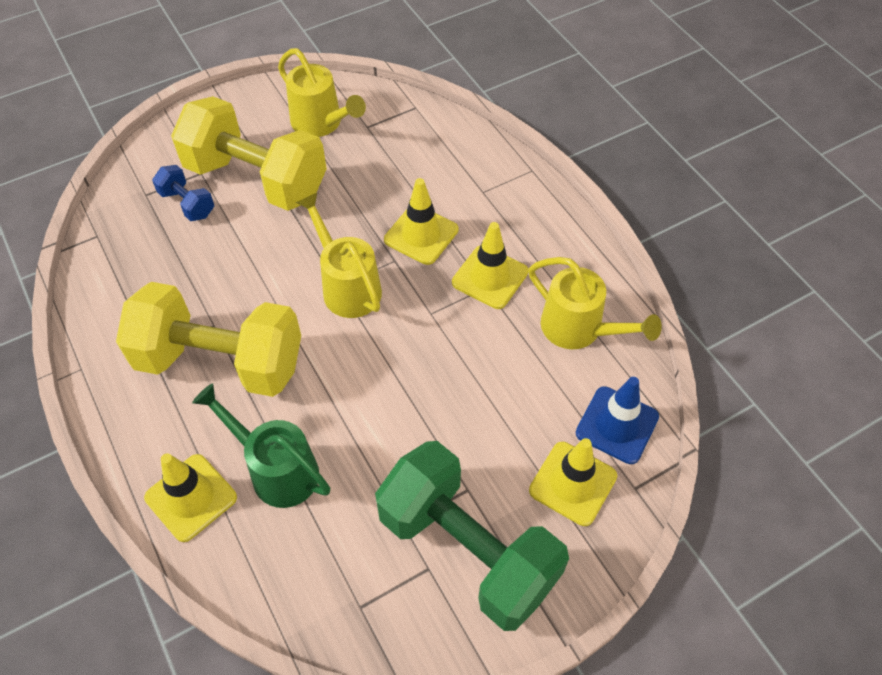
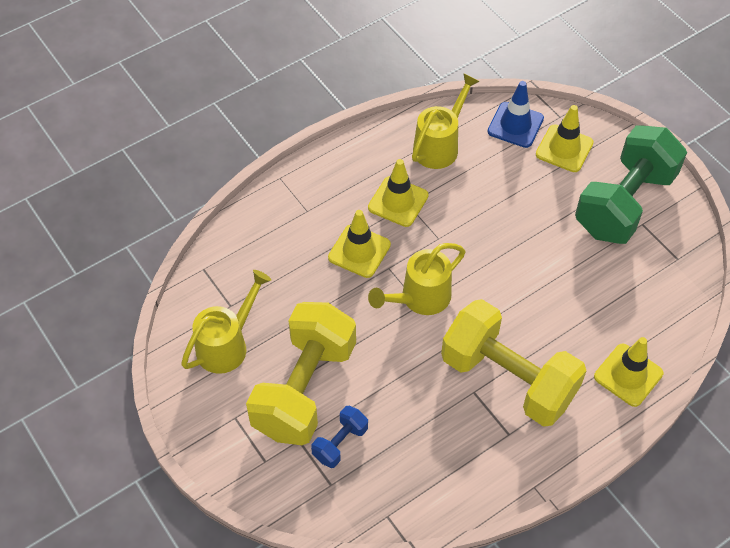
camera: 95 degrees left, 0 degrees up
(221, 361) = (508, 379): yellow dumbbell -> yellow dumbbell turned 60 degrees counterclockwise
(276, 469) = (593, 323): green watering can -> none

